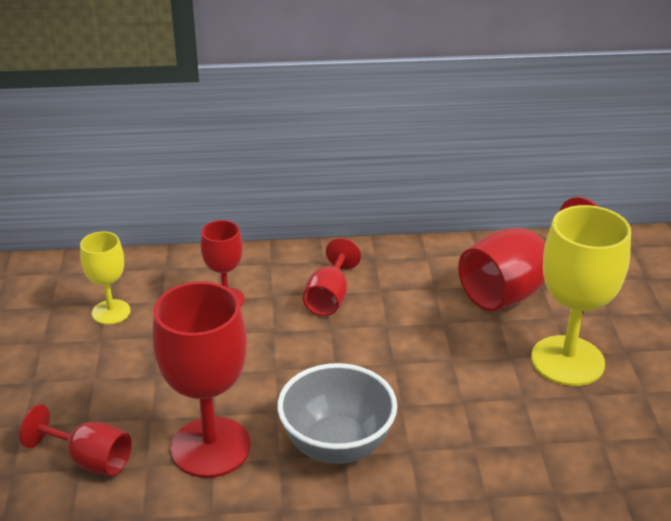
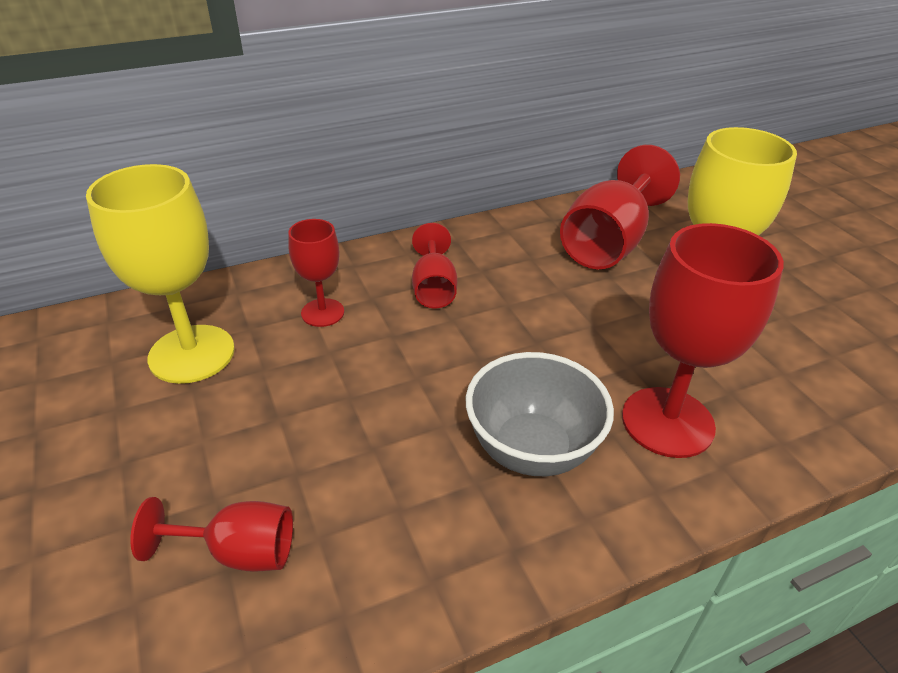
camera: 20 degrees left, 5 degrees up
(111, 312) = (192, 354): yellow goblet -> yellow goblet, size x1.80
(211, 447) = (388, 491): red goblet -> red goblet (667, 422)

